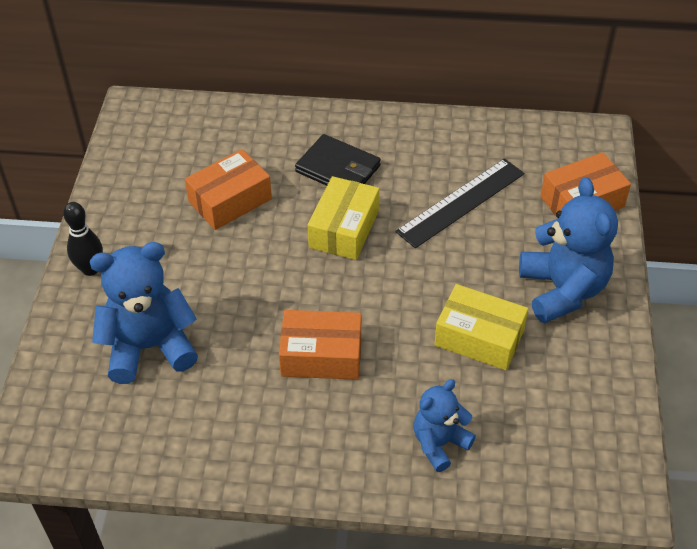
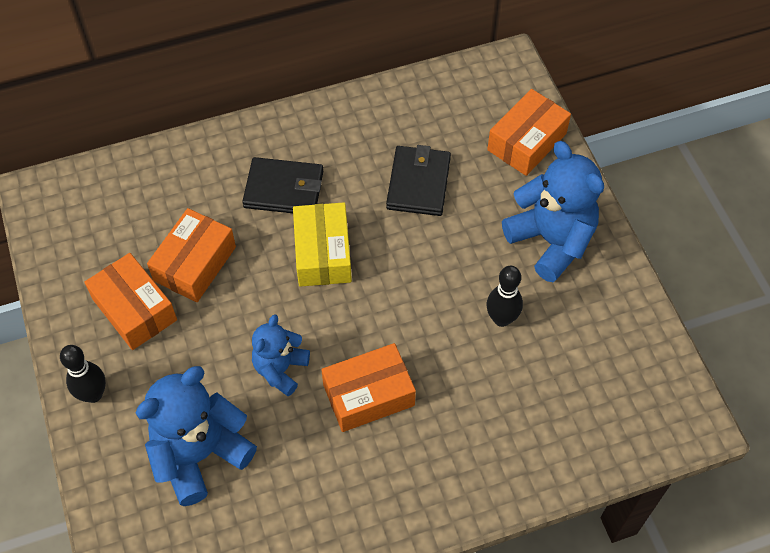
camera: 25 degrees left, 10 degrees up
(161, 218) = (134, 309): none -> orange box
(439, 443) = (517, 438): blue teddy bear -> blue teddy bear (280, 369)
(461, 202) = (418, 183): black ruler -> black wallet
(479, 338) = (501, 319): yellow box -> black bowling pin

